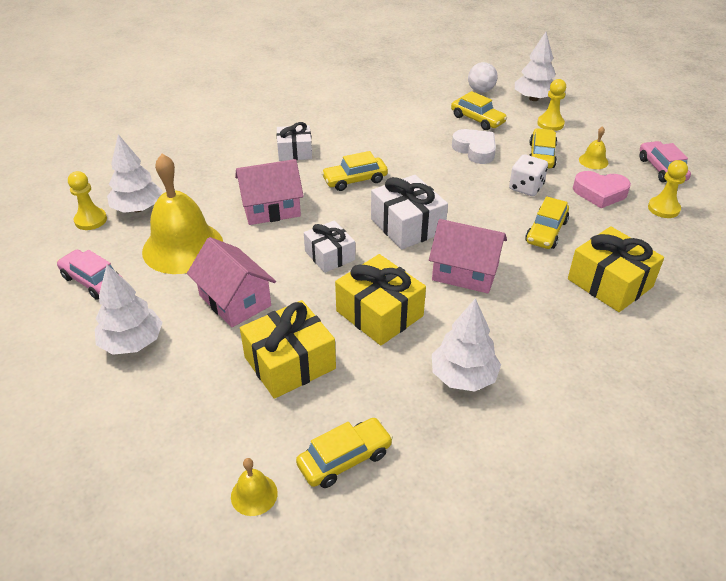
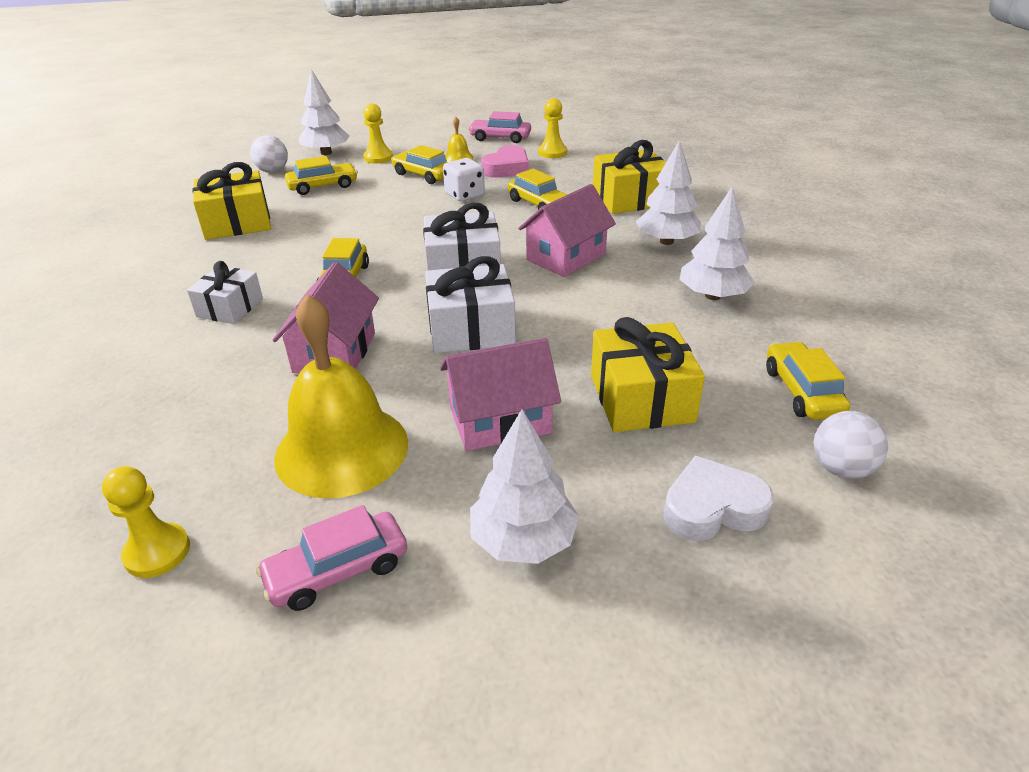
camera: 65 degrees left, 5 degrees down
(138, 208) = (190, 484): white tree -> white tree (666, 241)
(254, 494) = (841, 468): yellow bell -> white ball
(329, 255) = (471, 329): white gift -> white gift, size x1.53
(379, 313) = (595, 319): yellow gift -> yellow gift (237, 223)
(475, 150) = (374, 201): white heart -> white heart (712, 508)

